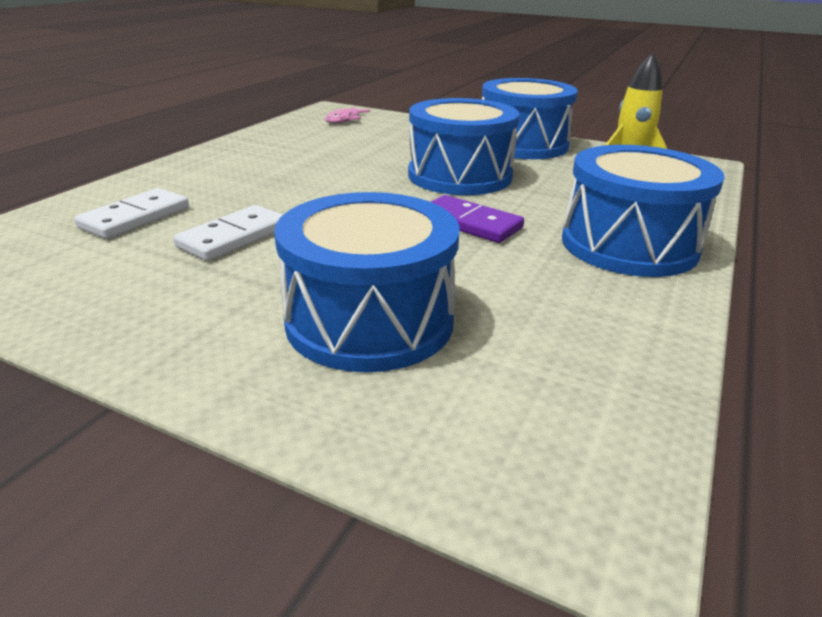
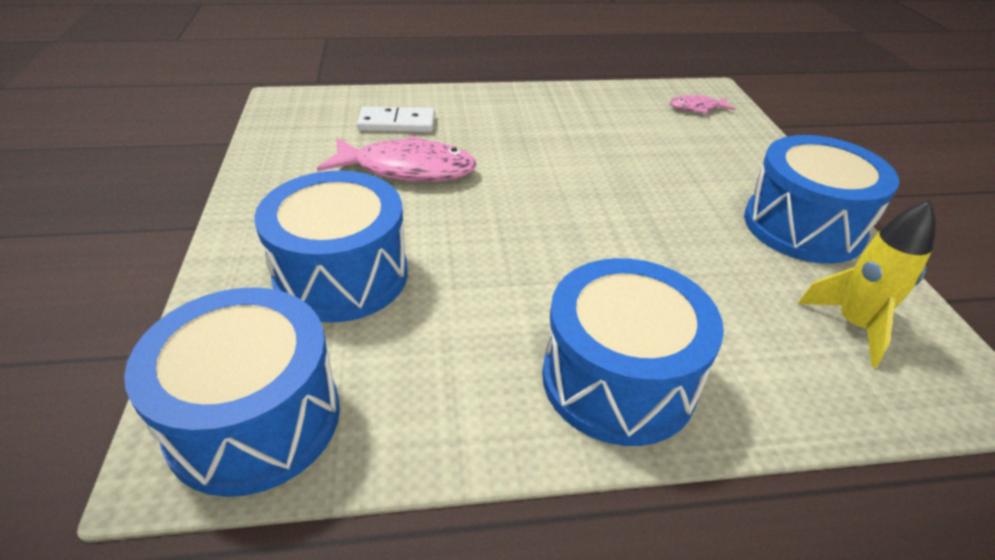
camera: 55 degrees right, 10 degrees up
(233, 237) = (407, 169): white domino -> pink fish
(459, 176) = (652, 219): blue drum -> blue drum (254, 419)
(470, 223) = (551, 262): purple domino -> none

